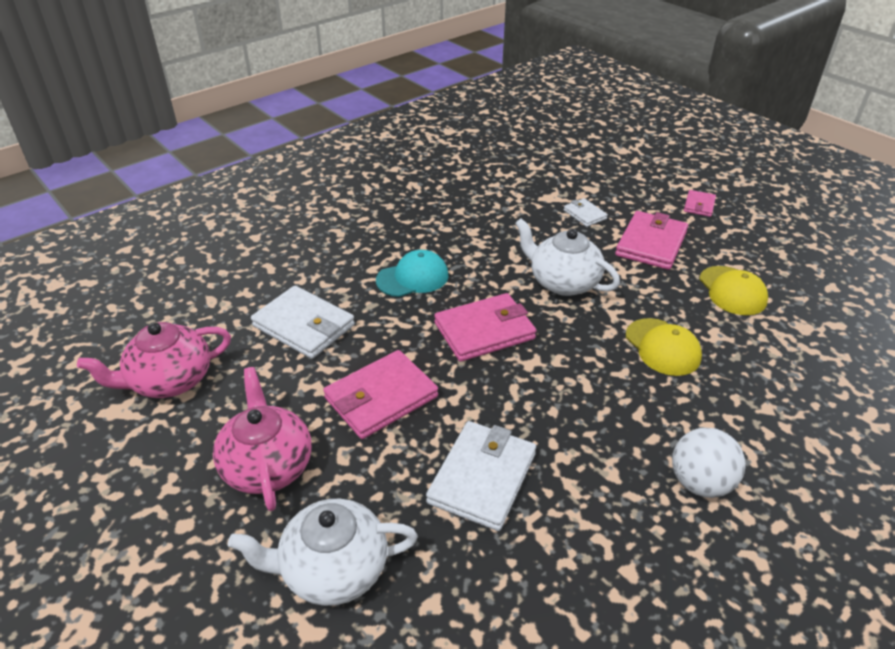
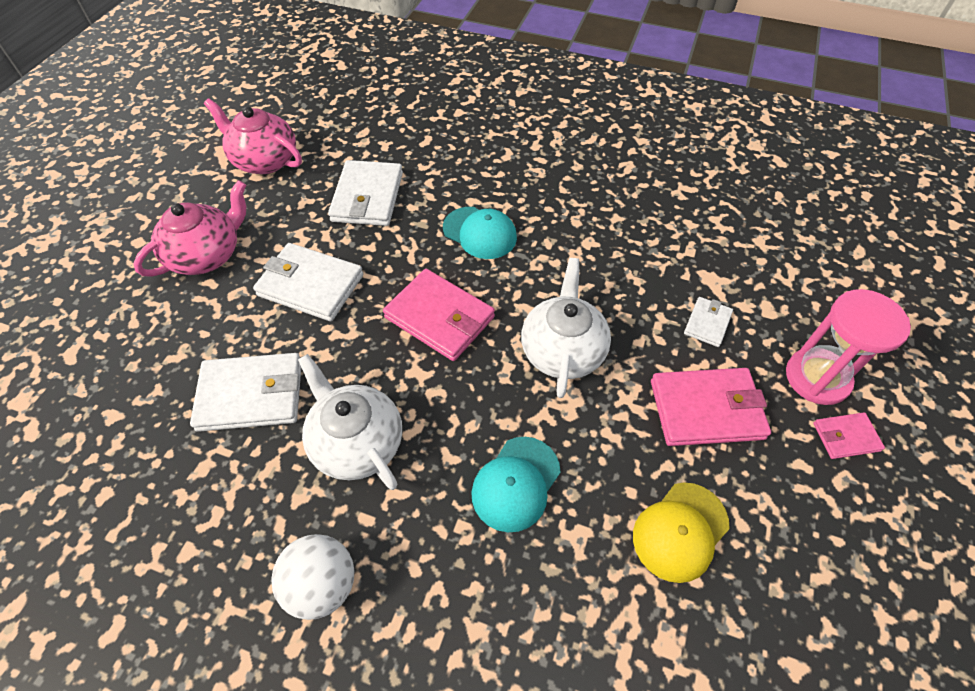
camera: 60 degrees right, 15 degrees up
(332, 569) = (125, 340): white teapot -> white teapot (357, 442)
(381, 397) = (310, 285): pink wallet -> white wallet
(653, 196) = (817, 378): none -> pink hourglass
(662, 347) = (516, 483): yellow cap -> turquoise cap

